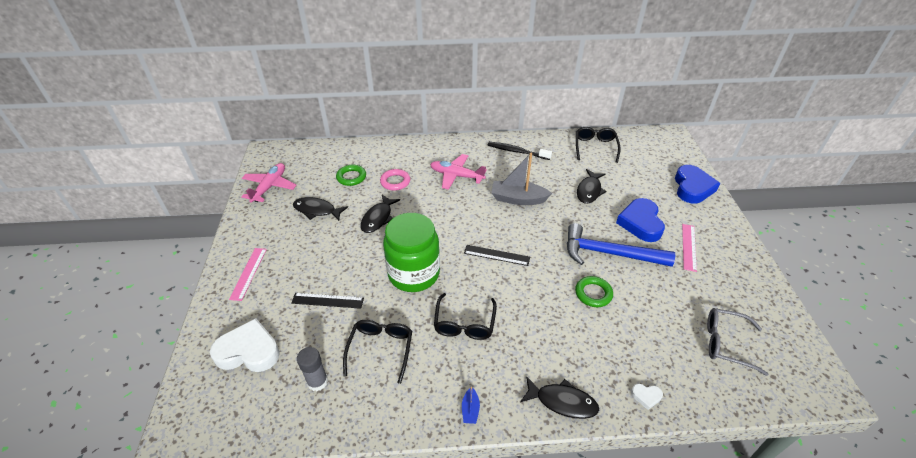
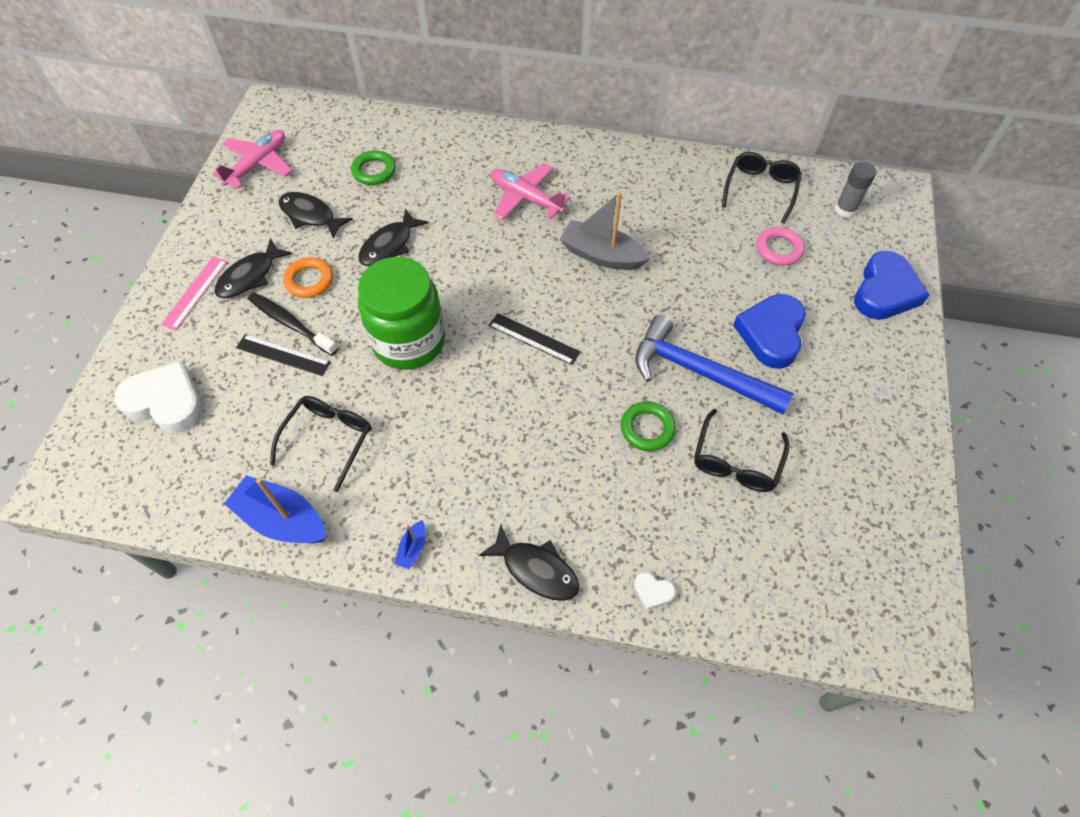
camera: 15 degrees right, 15 degrees up
(317, 381) = (237, 463): grey glue stick -> grey glue stick (845, 209)
(330, 250) = (309, 280): none -> orange ring
(366, 413) = (282, 520): none -> blue boat
(395, 182) = (433, 191): pink ring -> pink ring (778, 249)
(464, 324) = (450, 430): black glasses -> black glasses (736, 461)
(517, 151) = (633, 174): black toothbrush -> black toothbrush (290, 324)
(589, 191) = (716, 263): black fish -> black fish (250, 276)
(689, 247) = (827, 389): pink ruler -> none
(726, 343) = (805, 547): grey glasses -> none

